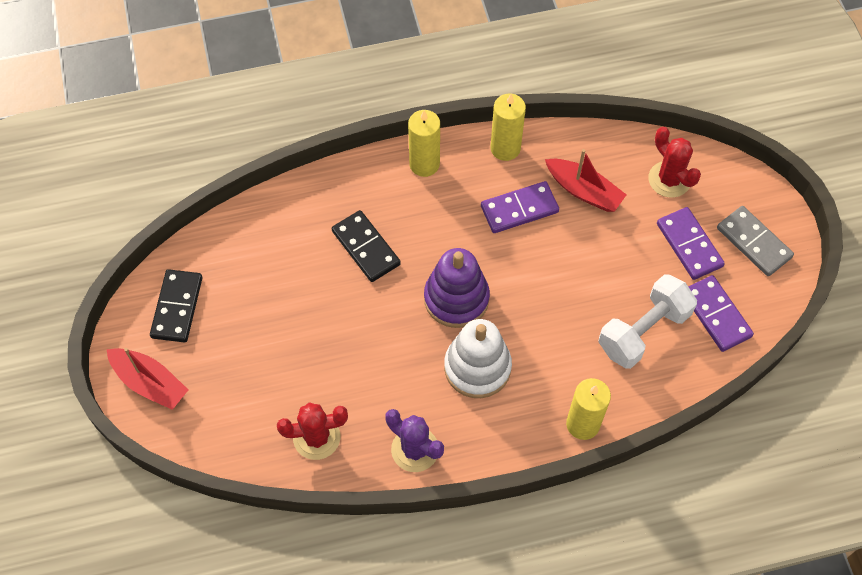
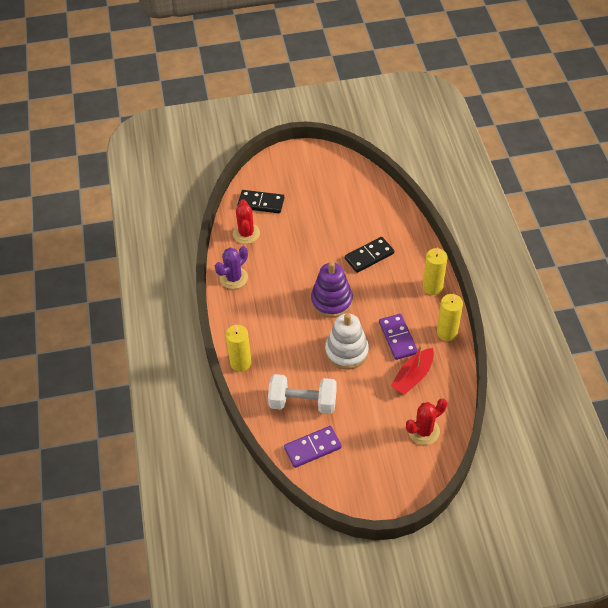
camera: 95 degrees right, 10 degrees down
(150, 383) = (286, 162): red boat -> none
(177, 307) = (331, 171): black domino -> black domino (261, 203)
(477, 367) = (283, 310): white stacking toy -> white stacking toy (346, 351)
(643, 331) = (303, 402): white dumbbell -> white dumbbell turned 45 degrees counterclockwise
(689, 245) = (368, 437): purple domino -> none
(754, 242) = (370, 480): grey domino -> none

